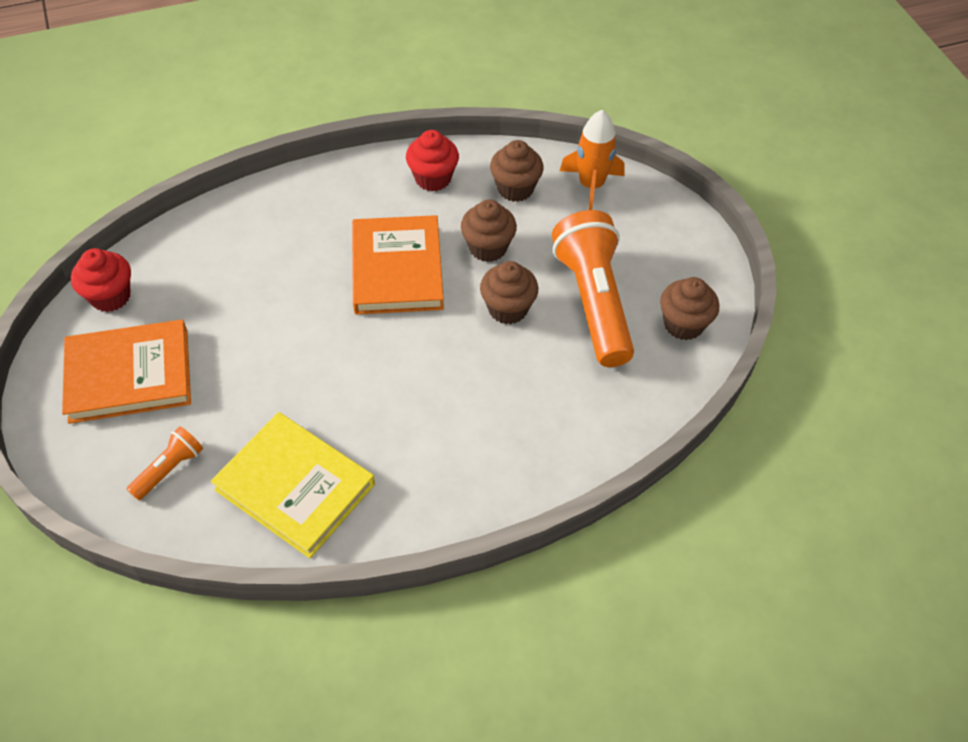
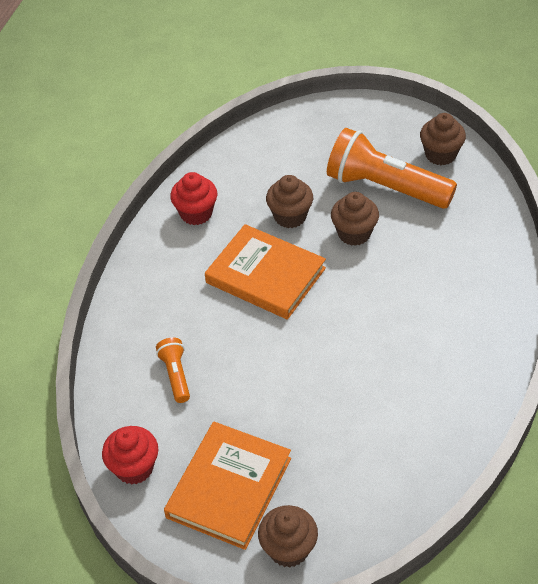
camera: 50 degrees left, 5 degrees down
(169, 469) = (342, 498): orange flashlight -> orange flashlight (176, 375)
(295, 487) = (416, 426): yellow book -> none
(515, 188) = (248, 174): brown cupcake -> brown cupcake (288, 549)
(591, 185) = (283, 135): orange rocket -> none

